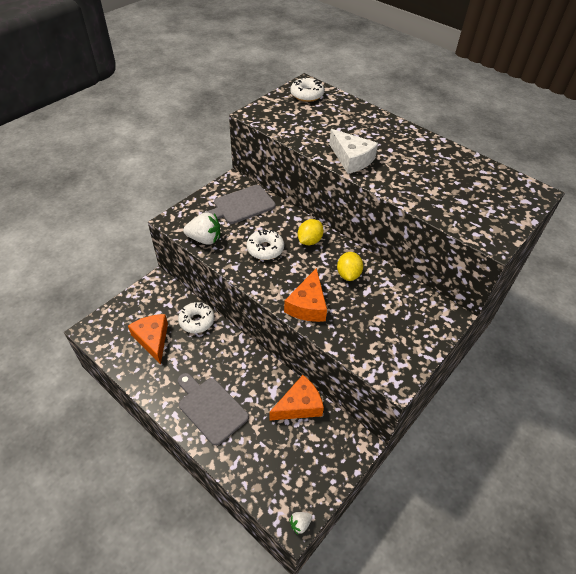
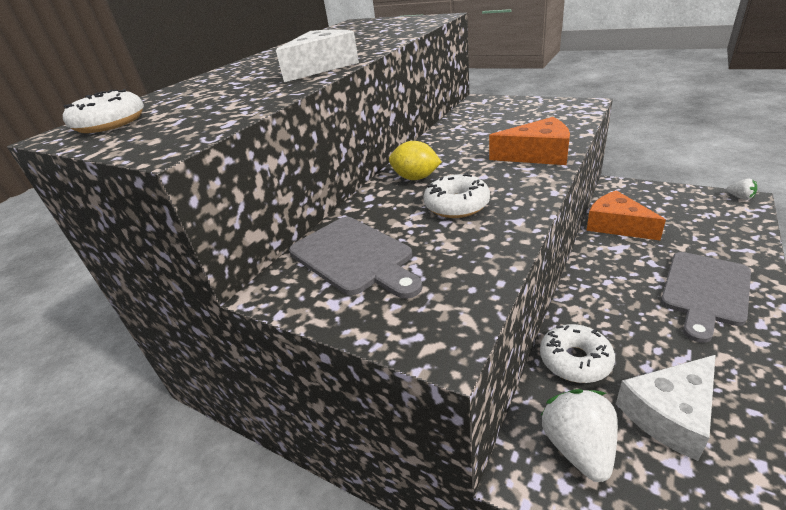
camera: 95 degrees left, 15 degrees down
(153, 339) = (670, 413): orange cheese -> white cheese
(204, 239) = (474, 272): white strawberry -> white strawberry (578, 447)
(348, 274) = (462, 145): yellow lemon -> none

